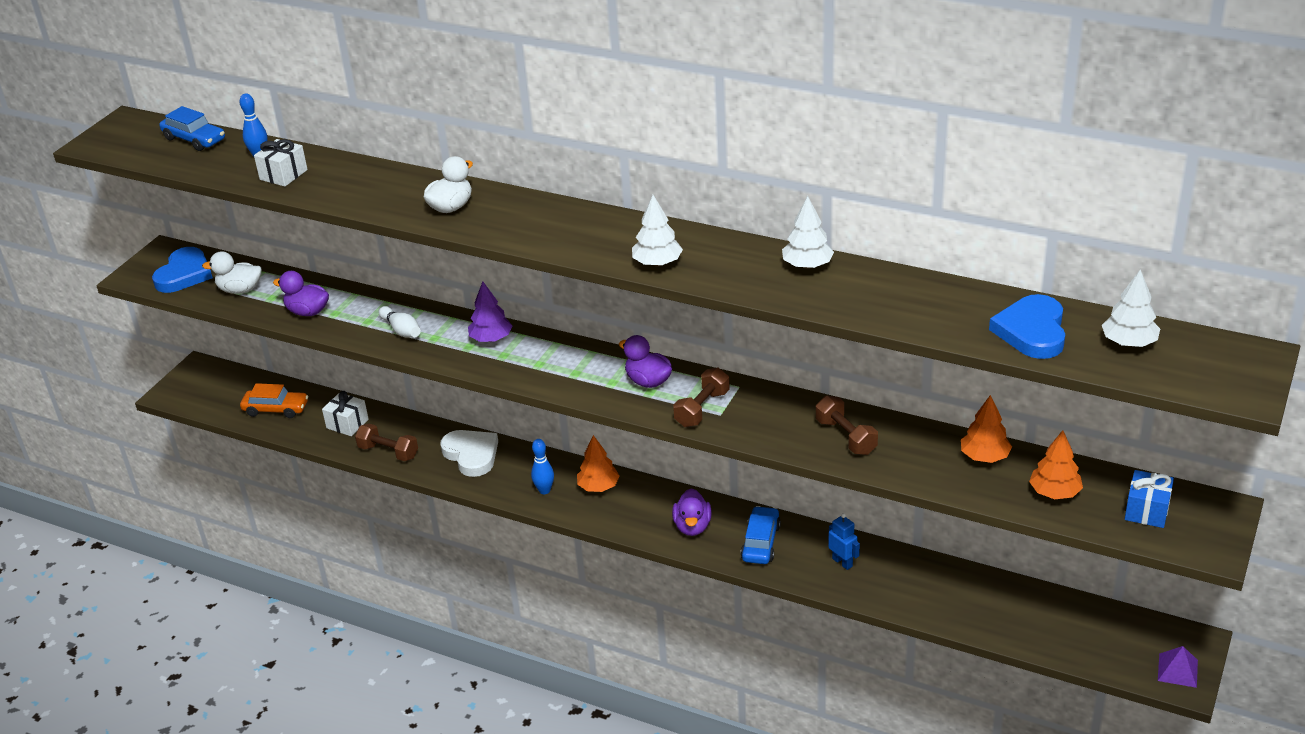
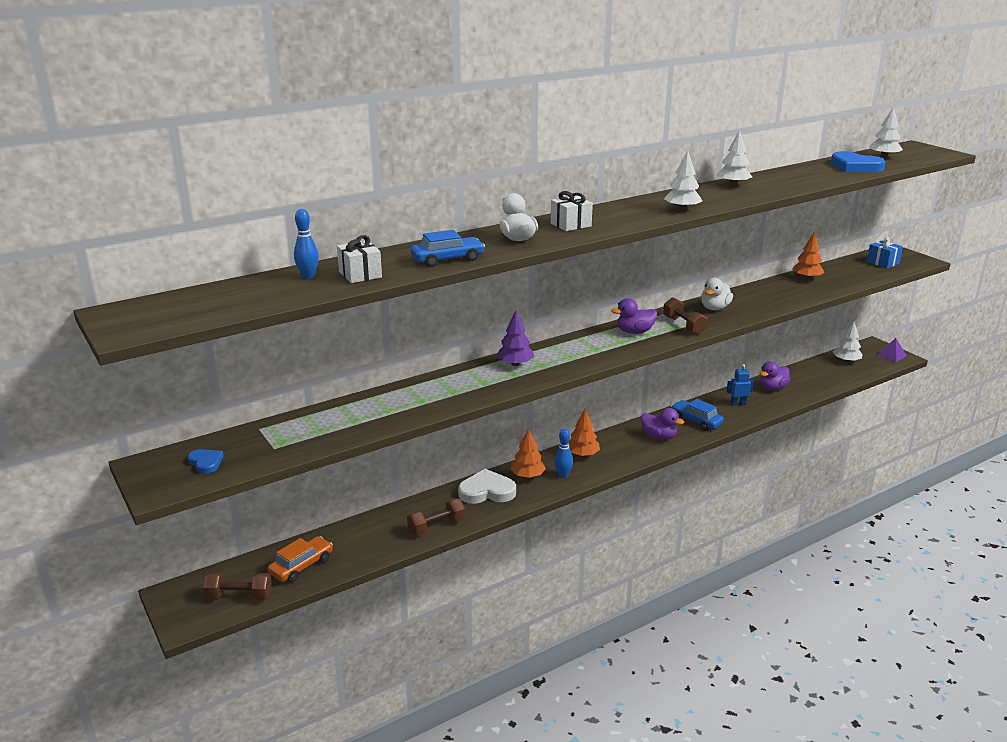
camera: 60 degrees left, 10 degrees down
(184, 274) = (206, 463): blue heart -> blue heart, size x0.54
(194, 139) = (221, 293): blue car -> blue car (447, 259)
(240, 290) = (281, 442): white duck -> white duck (714, 308)
(307, 312) = (367, 421): purple duck -> purple duck (772, 388)
(347, 424) = (373, 535): white gift -> white gift (570, 225)
(401, 330) = (455, 391): white bowling pin -> none
(846, 437) = (755, 300): brown dumbbell -> brown dumbbell (239, 596)
(1054, 493) = (852, 274): orange tree -> orange tree (527, 476)
(1096, 626) = (846, 361): none -> white tree

